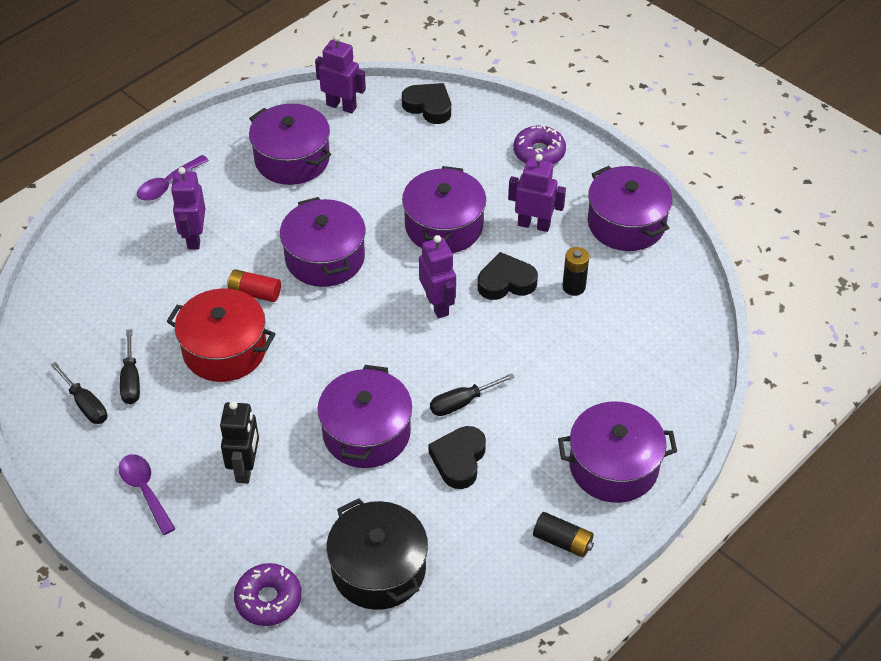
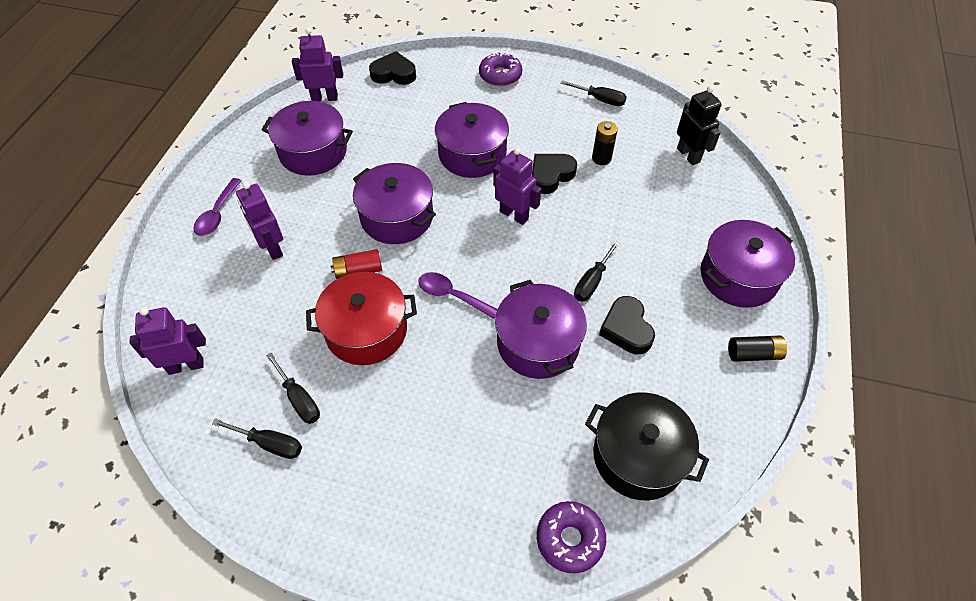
camera: 30 degrees left, 5 degrees up
(145, 490) = (383, 497): purple spoon -> purple spoon (452, 295)
(245, 468) = (460, 427): black robot -> black robot (688, 155)
(534, 224) = (537, 126): purple robot -> purple robot (186, 365)
(626, 223) = (600, 100): purple pot -> black screwdriver

